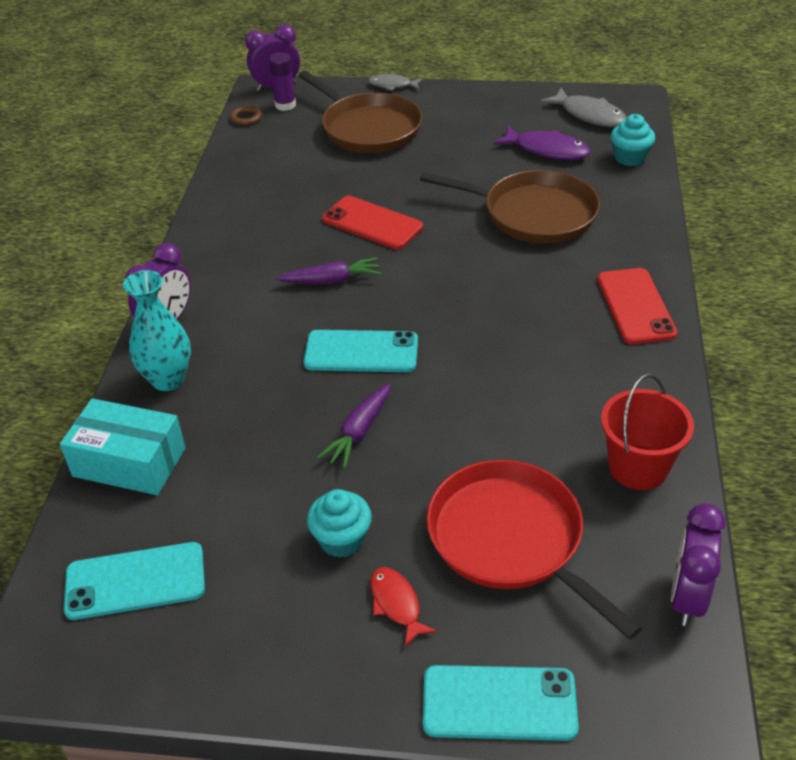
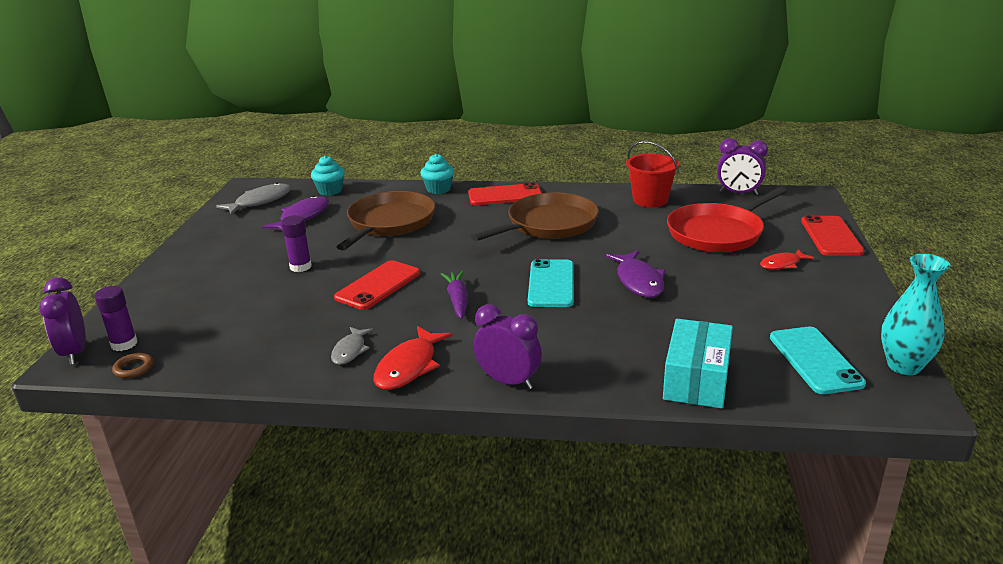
camera: 90 degrees left, 15 degrees down
(168, 379) = (590, 371): turquoise vase -> turquoise vase (904, 366)
(210, 258) = (409, 367): none -> red fish
(341, 539) = (740, 283): turquoise cupcake -> turquoise cupcake (438, 189)
(359, 432) = (638, 281): purple carrot -> purple fish
(368, 128) = (212, 293): brown pan -> brown pan (548, 224)
(392, 85) = (135, 283): grey fish -> grey fish (350, 351)
(419, 168) = (300, 267): none -> purple glue stick
(499, 703) = (831, 236): turquoise phone -> red phone

